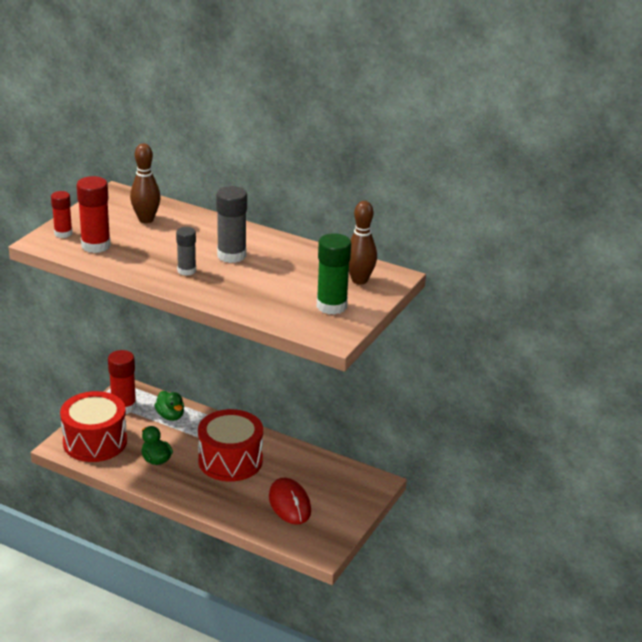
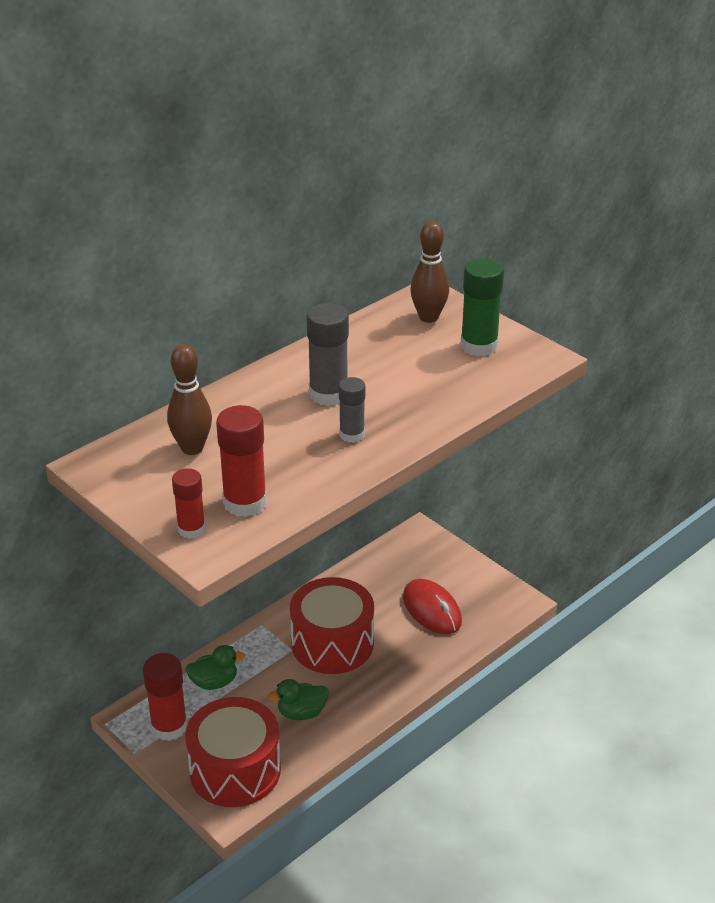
camera: 70 degrees left, 5 degrees up
(289, 504) = (432, 609): red mouse -> red mouse turned 60 degrees clockwise

